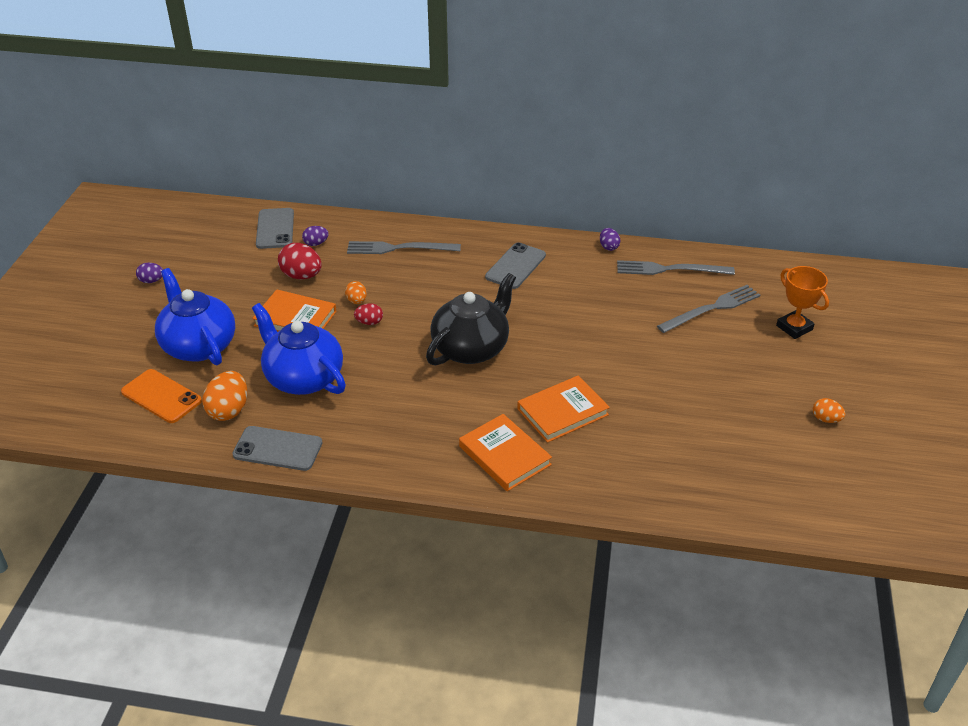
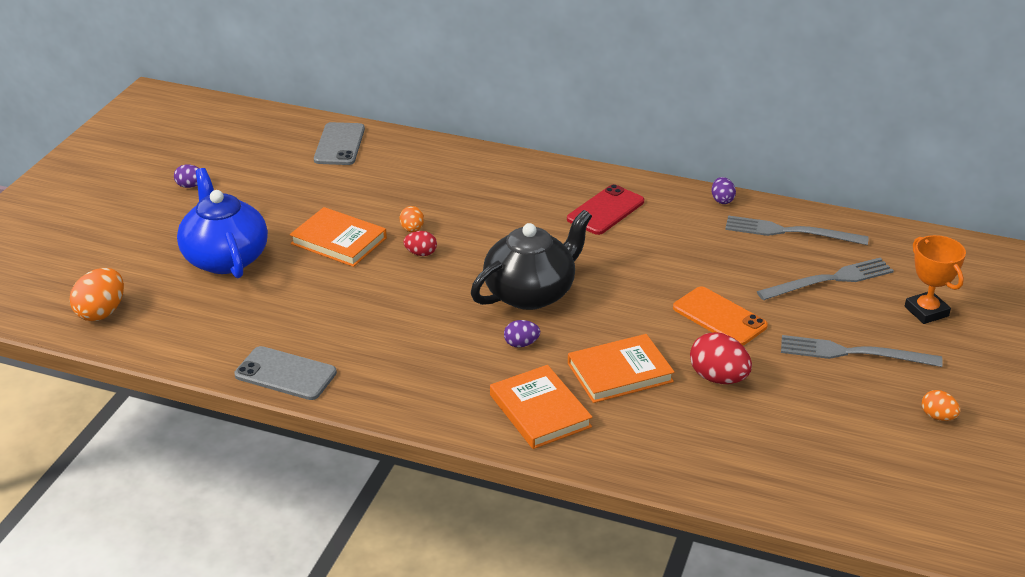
camera: 10 degrees right, 5 degrees down
(161, 396) = (172, 306): orange phone -> orange phone (719, 317)
(229, 410) = (242, 328): orange egg -> orange egg (101, 312)
(301, 276) = (357, 197): red egg -> red egg (718, 378)
(303, 378) = (332, 303): blue teapot -> none
(316, 243) = (381, 164): purple egg -> purple egg (521, 344)
(399, 248) = (475, 178): grey fork -> grey fork (853, 353)
(516, 266) = (605, 210): grey phone -> red phone

